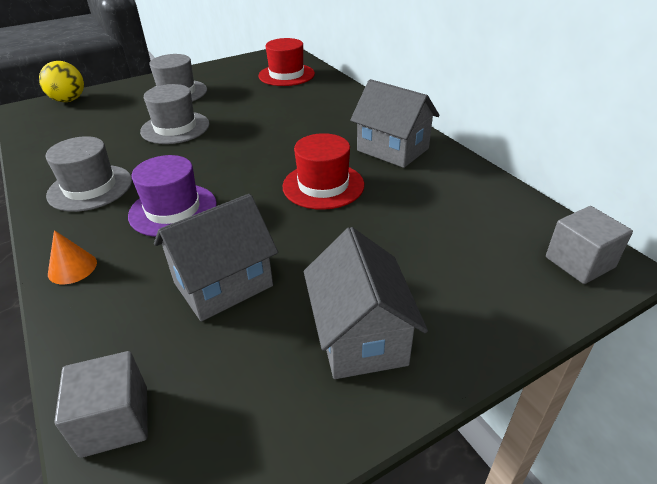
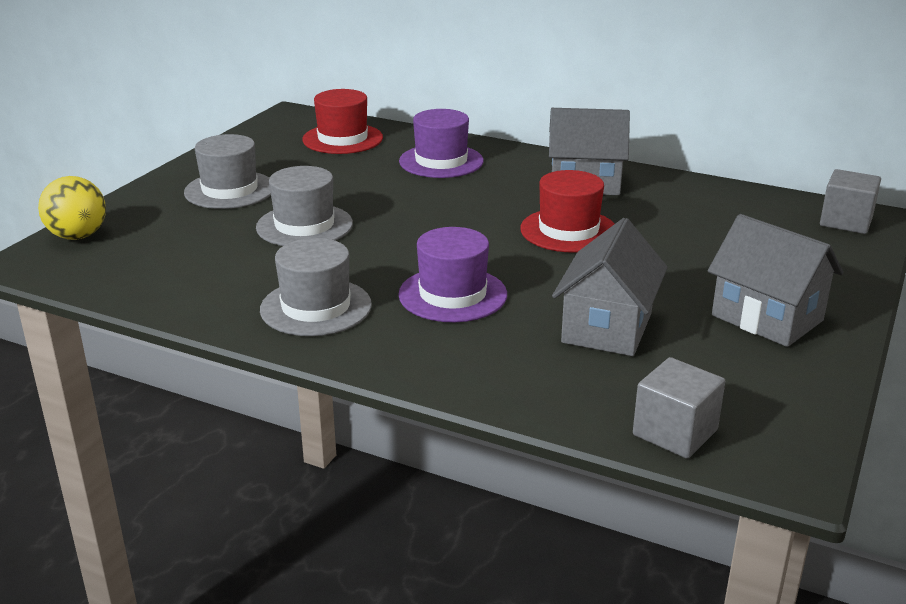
camera: 35 degrees left, 10 degrees down
(72, 268) = (438, 369): orange cone -> none
(320, 105) = (441, 161): none -> purple hat

